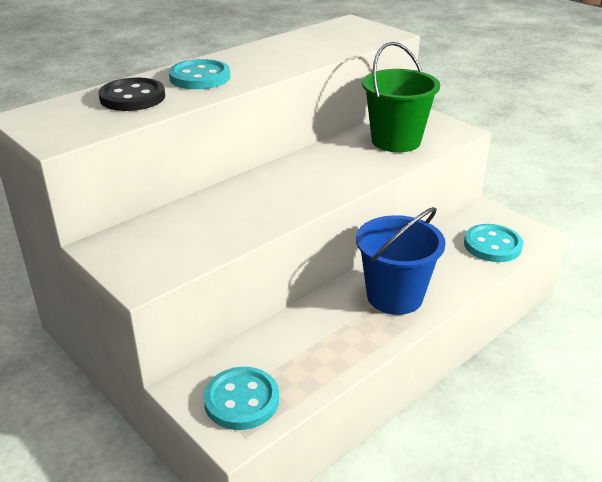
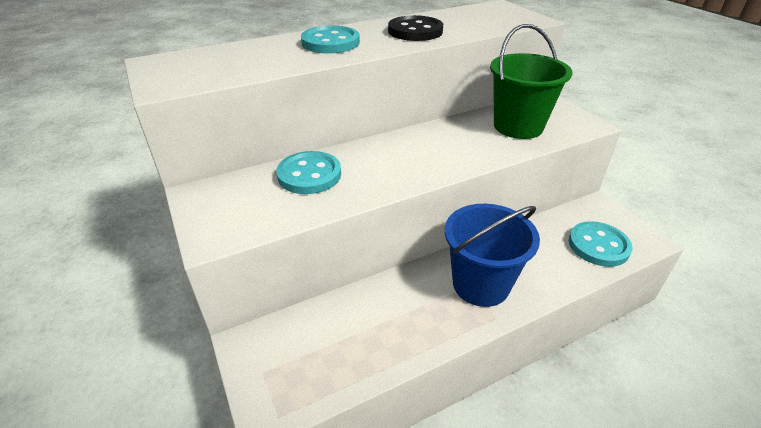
camera: 15 degrees right, 5 degrees up
(132, 97) = (258, 55): black button -> black button (415, 31)
(241, 400) = (291, 371): turquoise button -> turquoise button (309, 175)

